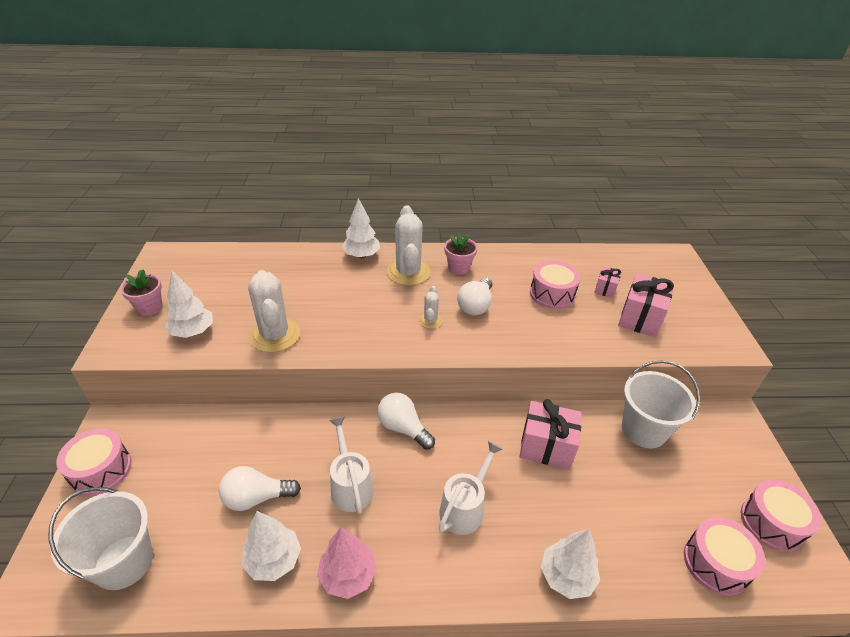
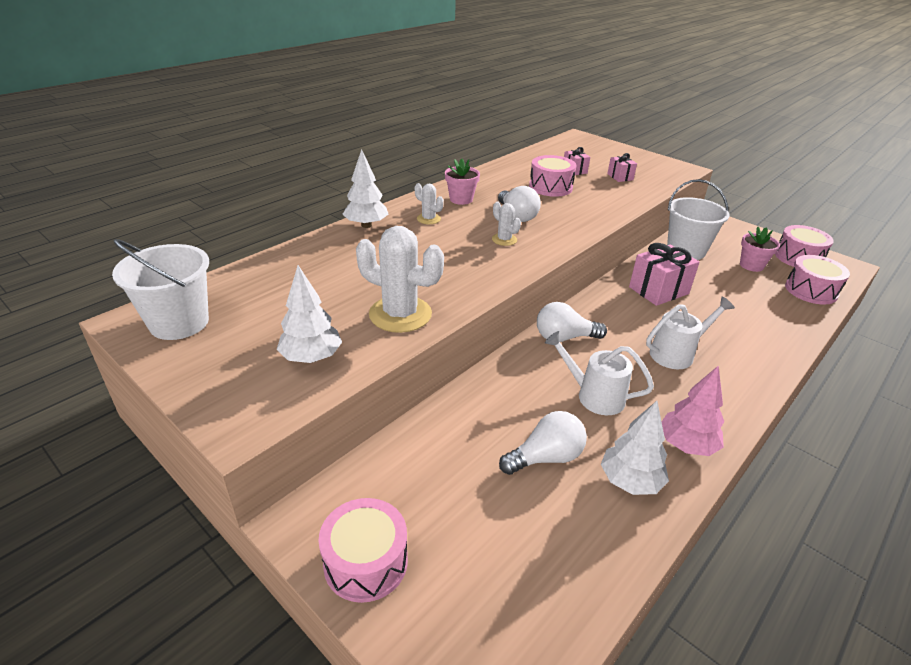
camera: 45 degrees left, 5 degrees down
(124, 562) = (526, 597): white bucket -> white bucket (179, 322)
(149, 307) = (214, 369): pink flower pot -> pink flower pot (751, 265)
(256, 497) = (545, 457): white light bulb -> white light bulb turned 150 degrees counterclockwise
(408, 272) = (428, 219): white cactus -> white cactus, size x0.49
(465, 508) = (677, 353): white watering can -> white watering can turned 75 degrees clockwise
(566, 576) = (776, 346): white tree -> none
(640, 318) = (620, 177): pink gift -> pink gift, size x0.54

